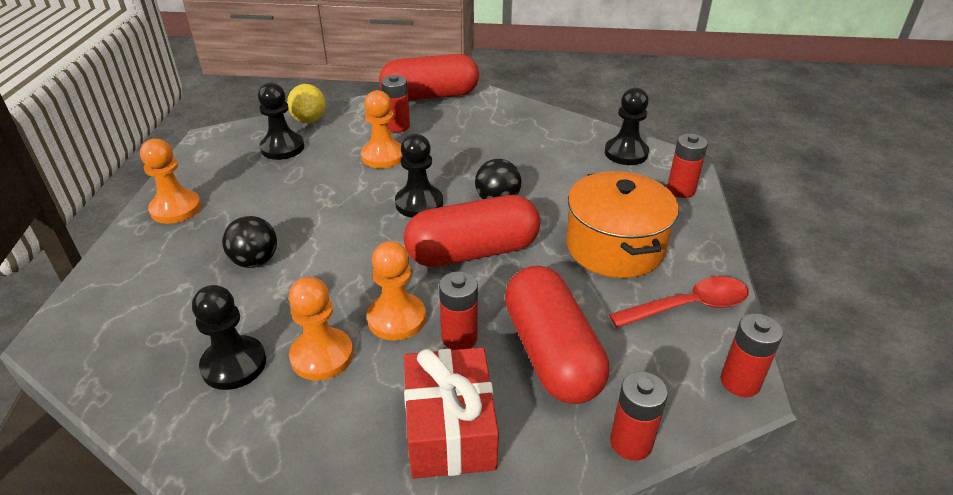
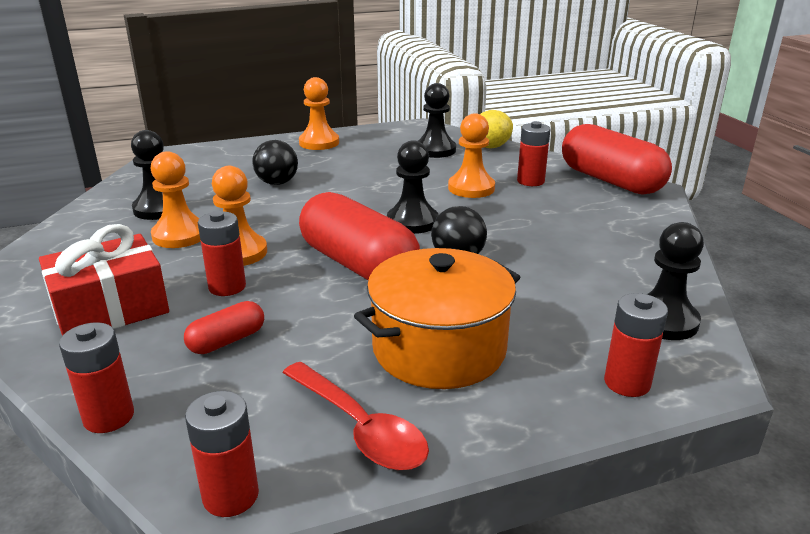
camera: 65 degrees right, 10 degrees down
(551, 353) = (227, 341): red capsule -> red capsule, size x0.46

